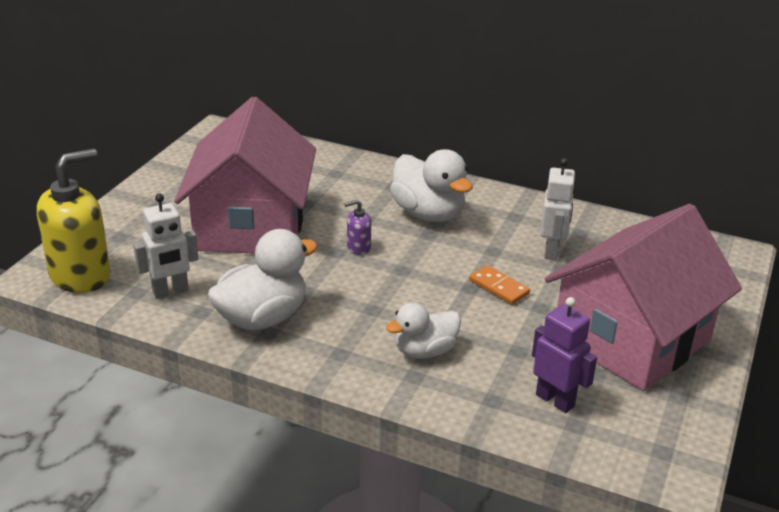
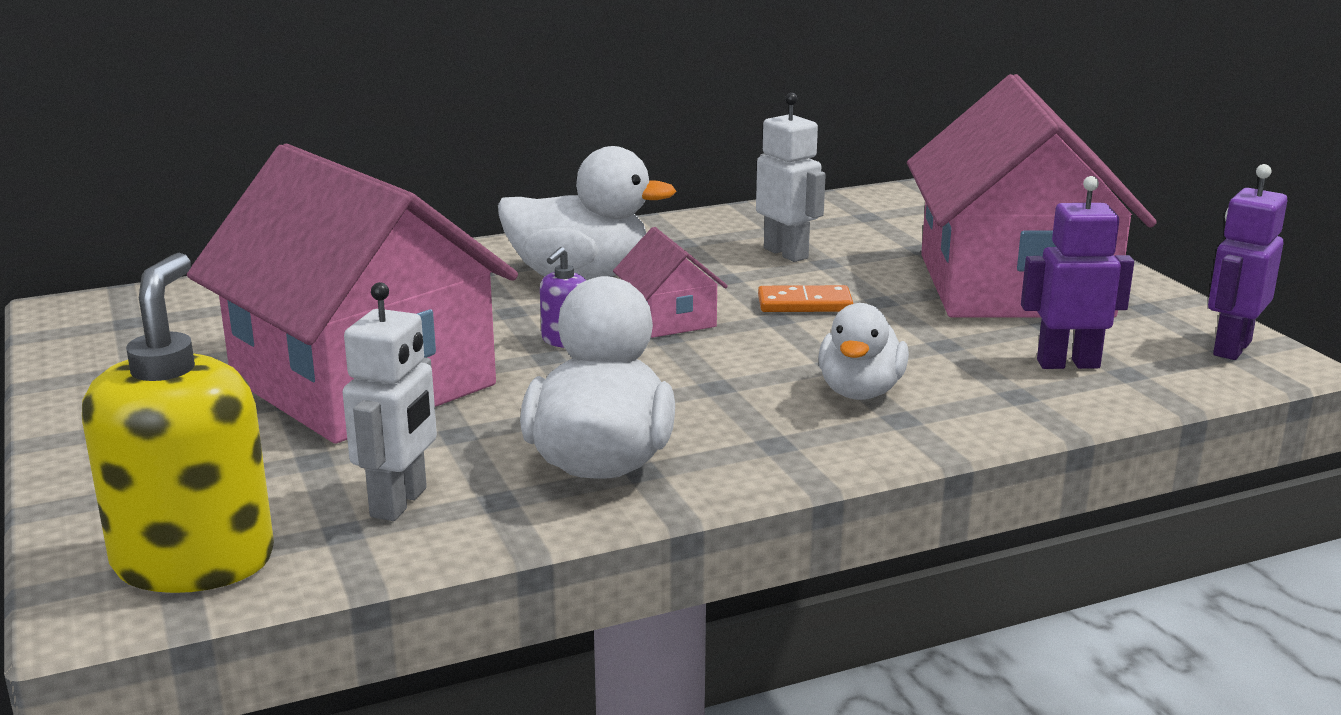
camera: 45 degrees left, 10 degrees down
(421, 260) = (669, 319): none -> pink house
(668, 450) = (1231, 348): none -> purple robot

